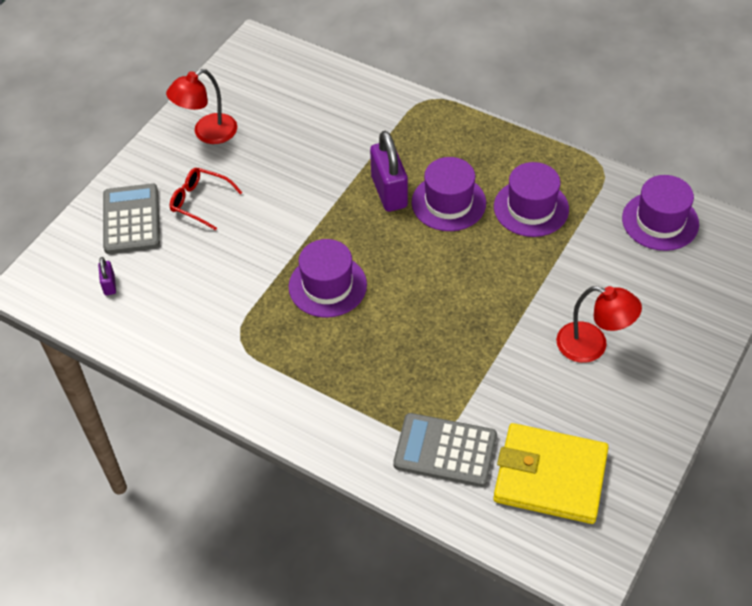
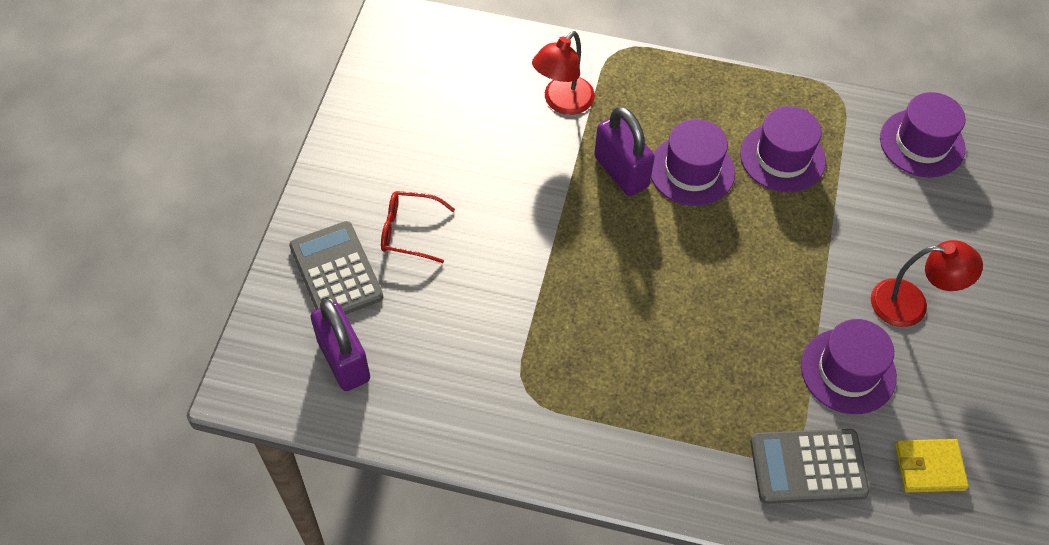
camera: 20 degrees left, 5 degrees up
(109, 285) = (344, 361): purple padlock -> purple padlock, size x2.11
(207, 133) = (382, 143): red lamp -> red lamp (562, 103)
(327, 286) = (599, 301): purple hat -> purple hat (848, 371)
(550, 476) = (929, 467): yellow wallet -> yellow wallet, size x0.55

